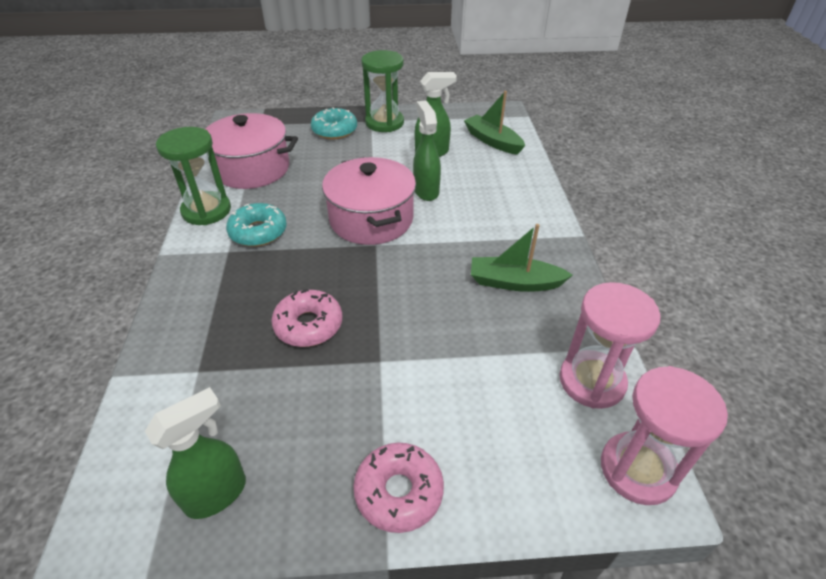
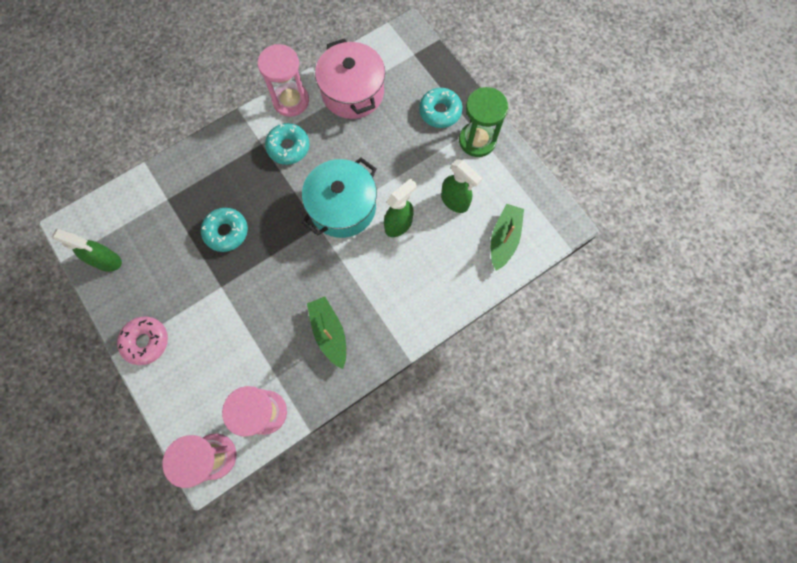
camera: 60 degrees right, 30 degrees up
(206, 211) = (291, 101): green hourglass -> pink hourglass
(308, 325) = (226, 232): pink donut -> turquoise donut
(371, 219) = (342, 207): pink pot -> turquoise pot

